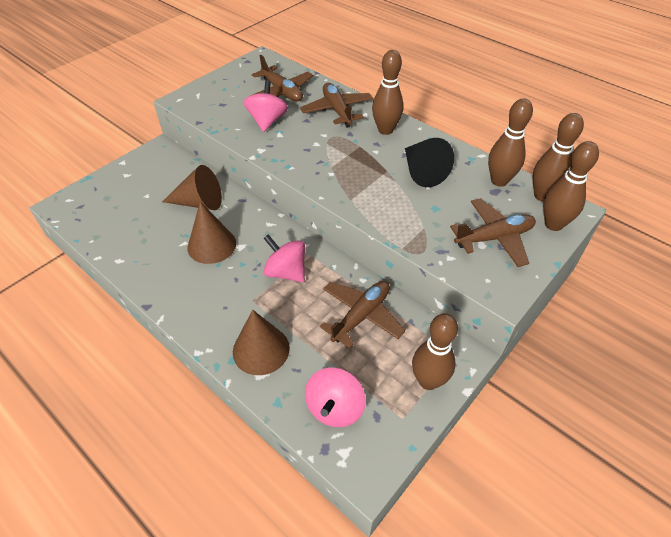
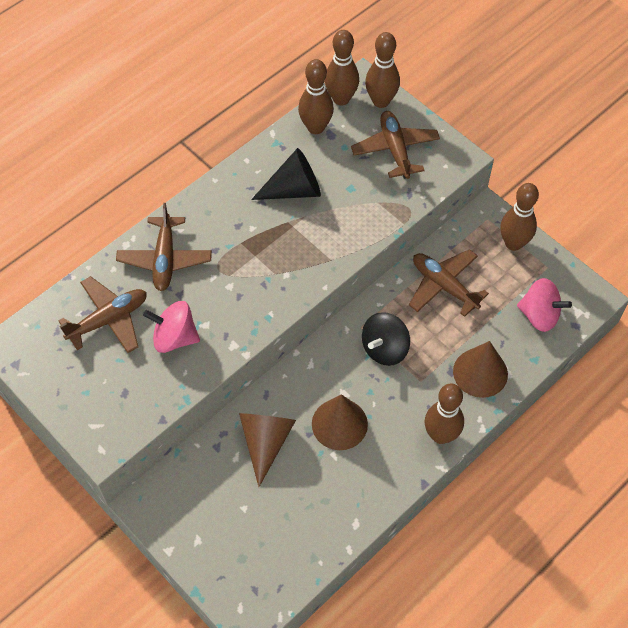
camera: 85 degrees left, 10 degrees up
(286, 272) = (384, 349): pink spinning top -> black spinning top
(337, 110) = (165, 259): brown plane -> brown plane turned 75 degrees counterclockwise
(385, 130) = (214, 213): brown bowling pin -> brown bowling pin (441, 435)

